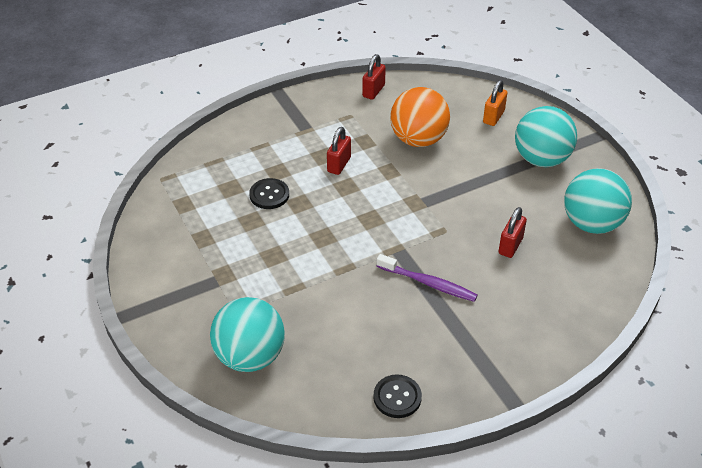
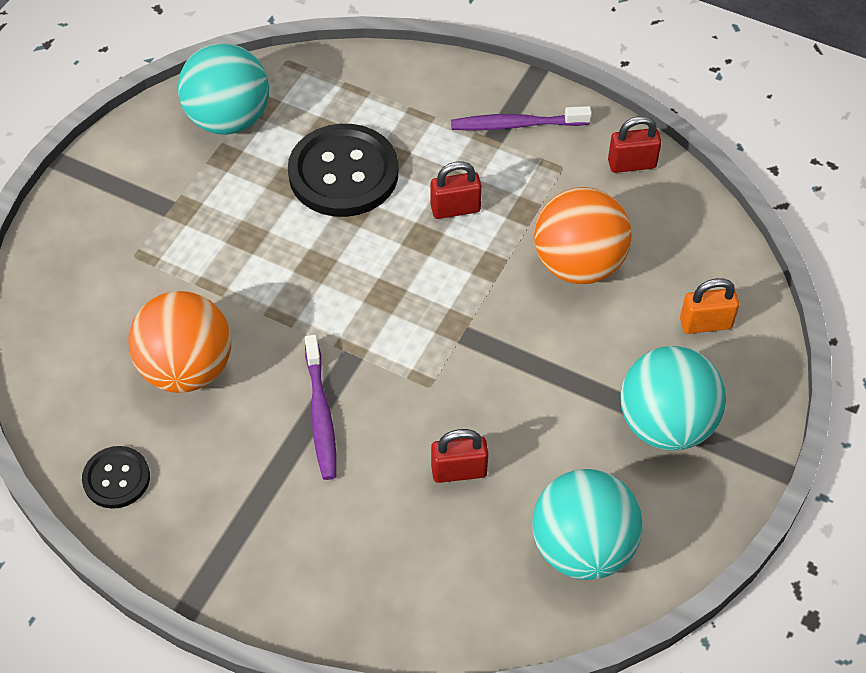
camera: 55 degrees right, 10 degrees up
(250, 356) = (81, 305): turquoise ball -> turquoise ball (228, 119)
(269, 195) = (343, 173): black button -> black button, size x1.89
(306, 116) = (516, 125): none -> purple toothbrush
(345, 327) = (187, 369): none -> orange ball

